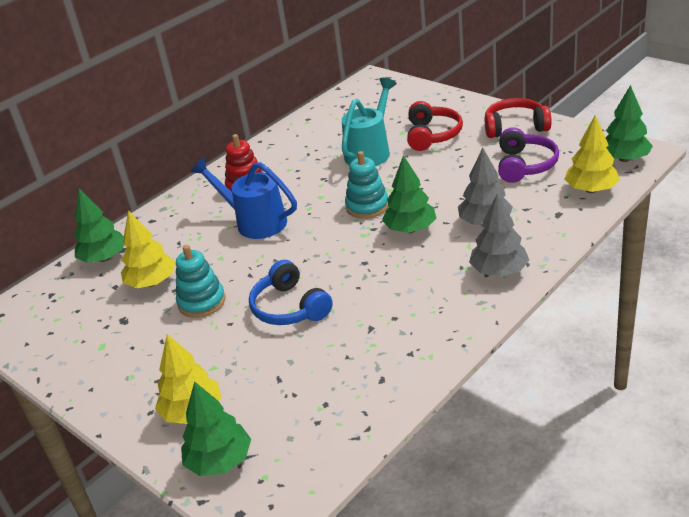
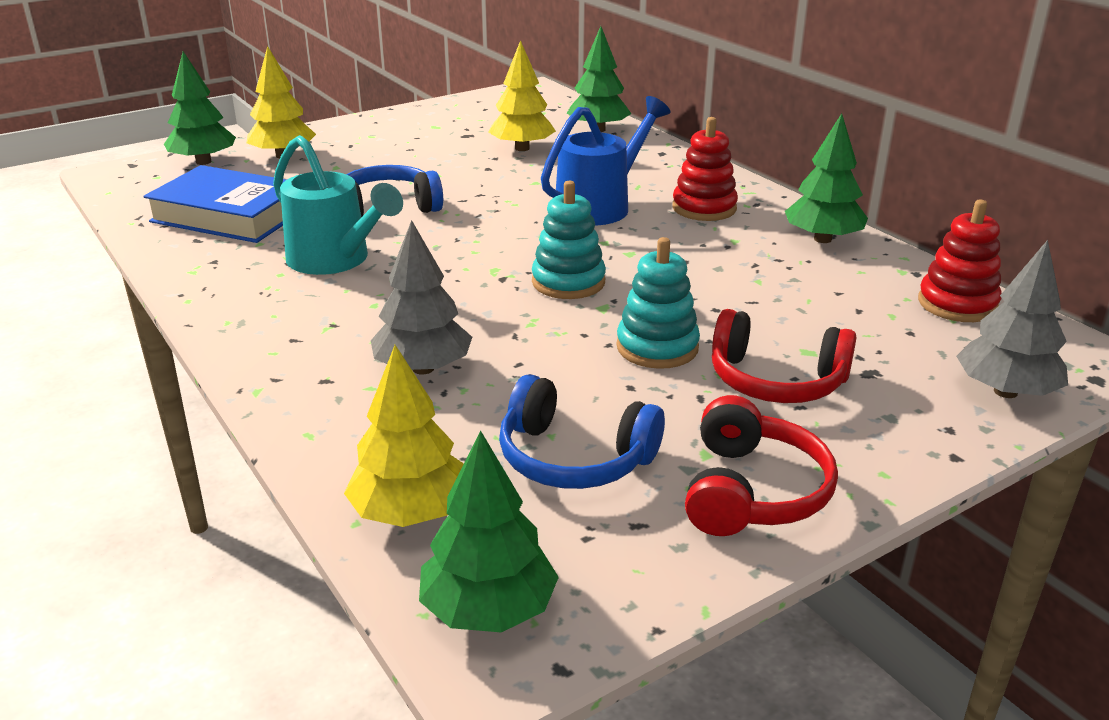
camera: 100 degrees right, 5 degrees down
(202, 302) = (455, 168): turquoise stacking toy -> turquoise stacking toy (657, 347)
(331, 383) = (230, 215): none -> blue book
(336, 107) = (957, 304): none -> red stacking toy
(370, 151) = (750, 310): turquoise watering can -> turquoise watering can (336, 260)
(410, 229) = (471, 304): green tree -> green tree (823, 239)
(499, 271) = (287, 350): grey tree -> grey tree (1005, 392)
(524, 165) = (574, 457): purple headphones -> blue headphones

